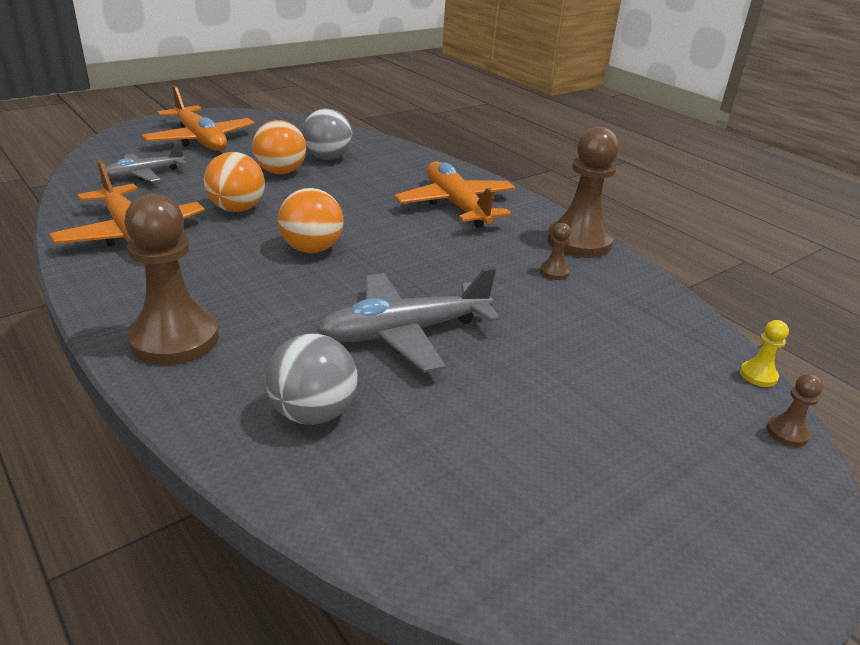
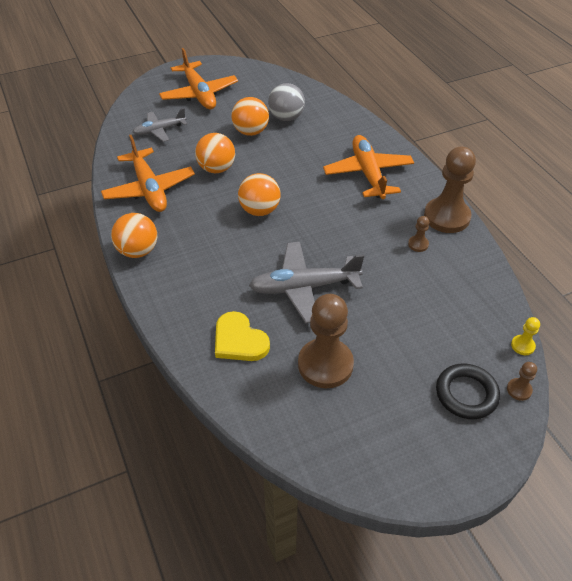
camera: 15 degrees right, 15 degrees up
(116, 307) = (138, 251): none -> orange ball
(174, 339) = (169, 279): brown pawn -> brown pawn (325, 364)
(313, 413) = (239, 340): grey ball -> yellow heart
(713, 448) = (466, 394): none -> black ring

